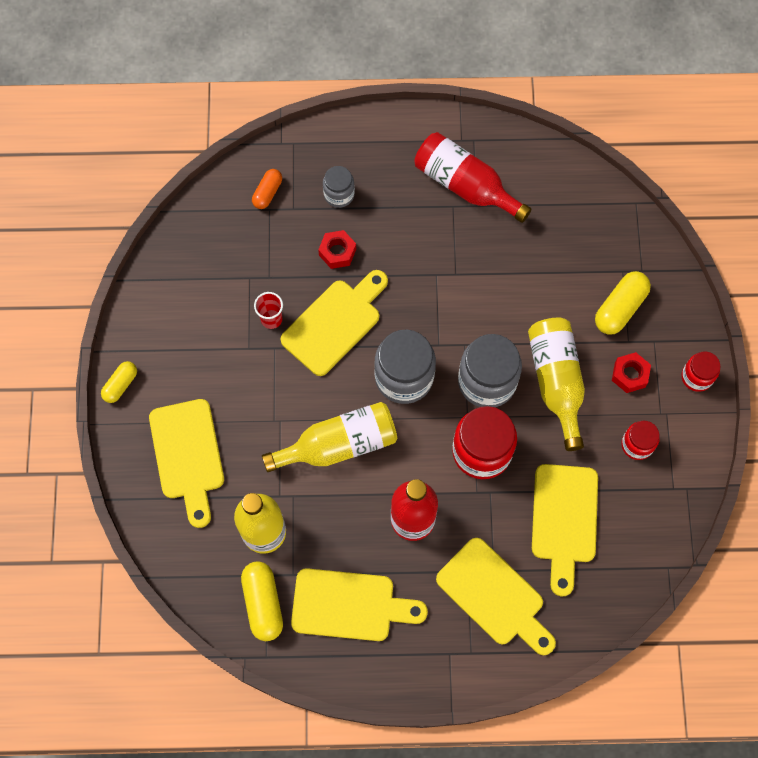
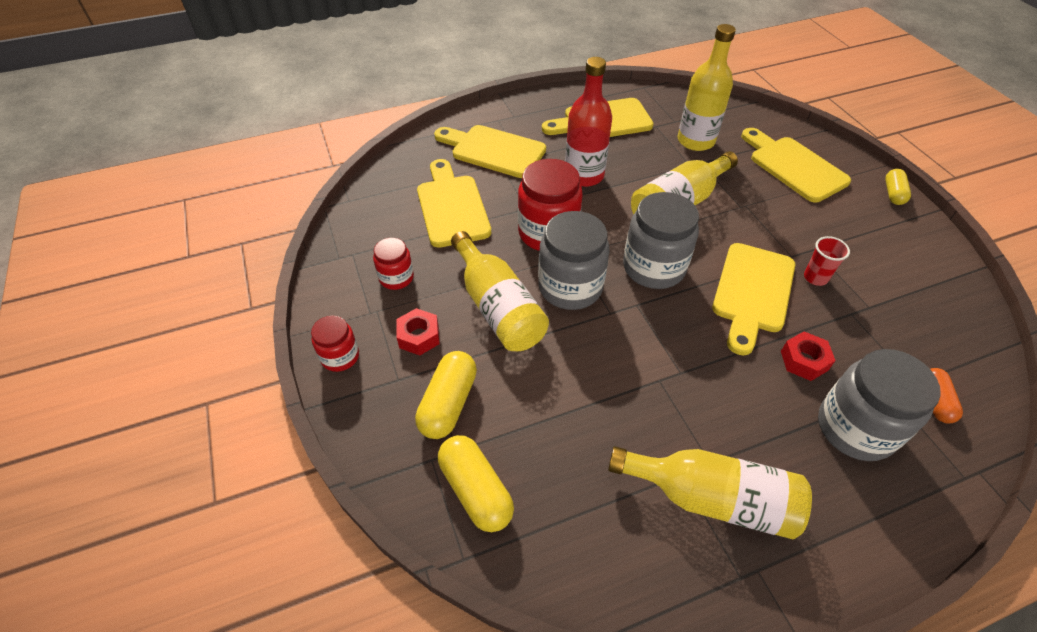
camera: 160 degrees right, 20 degrees down
(263, 603) = (666, 108): yellow capsule -> yellow capsule (476, 490)
(339, 194) = (855, 428): grey jar -> grey jar, size x1.82
(465, 185) = (711, 498): red bottle -> yellow bottle

